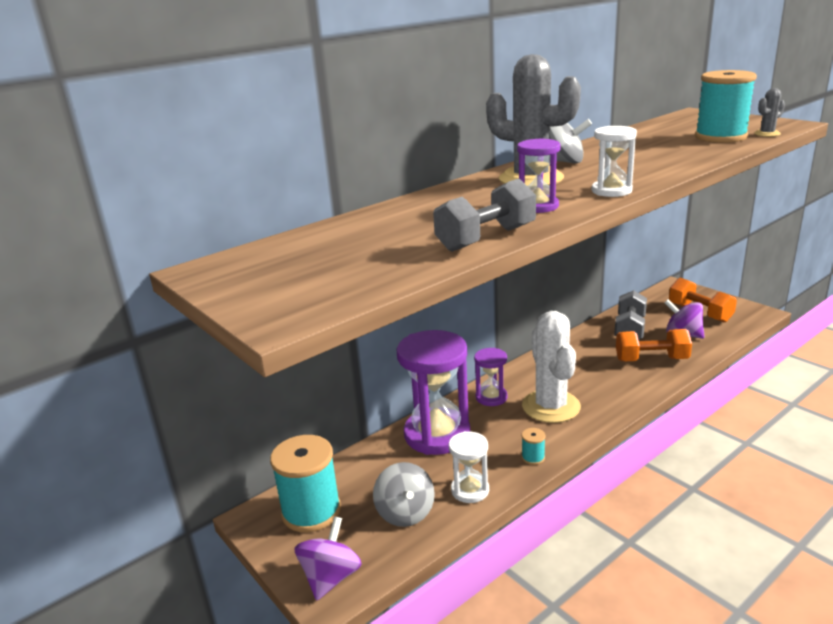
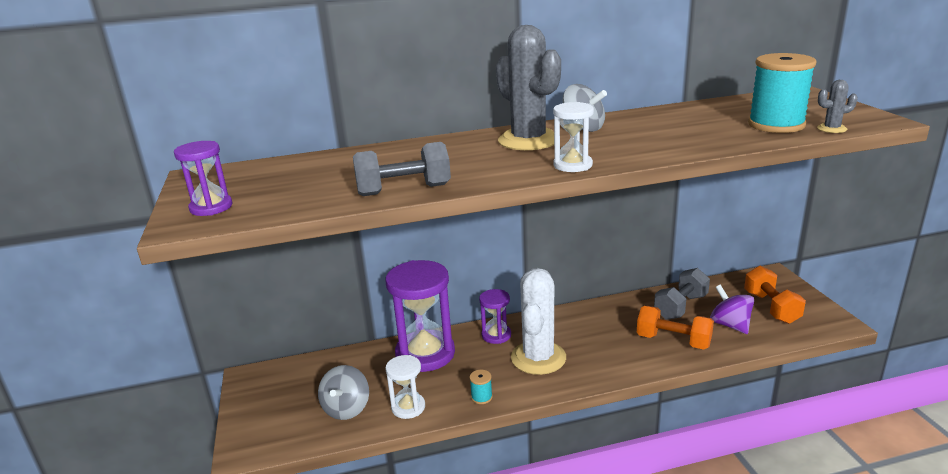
camera: 25 degrees right, 0 degrees up
(311, 511) = (286, 385): turquoise spool -> none
(331, 577) = (257, 438): purple spinning top -> none
(537, 206) = (489, 168): purple hourglass -> purple hourglass (211, 207)

